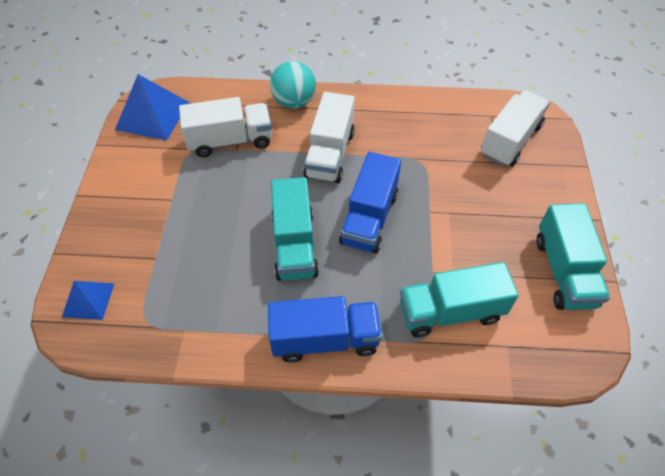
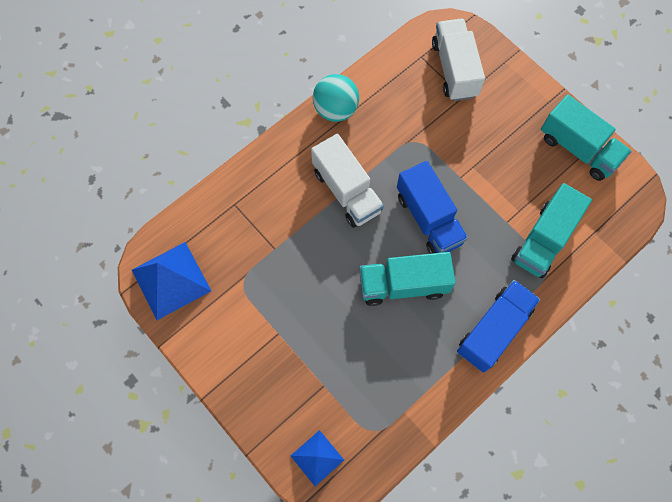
camera: 45 degrees left, 15 degrees up
(230, 141) = (261, 246): white truck -> none
(294, 102) = (268, 168): turquoise ball -> turquoise ball (335, 110)
(294, 244) = (403, 285): turquoise truck -> turquoise truck turned 135 degrees clockwise

